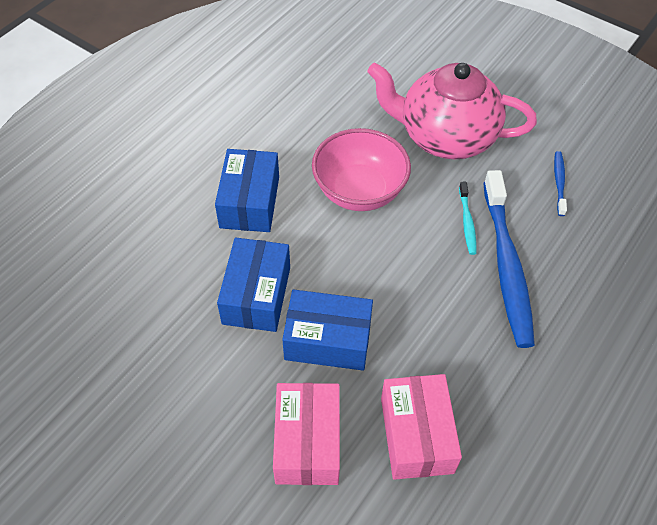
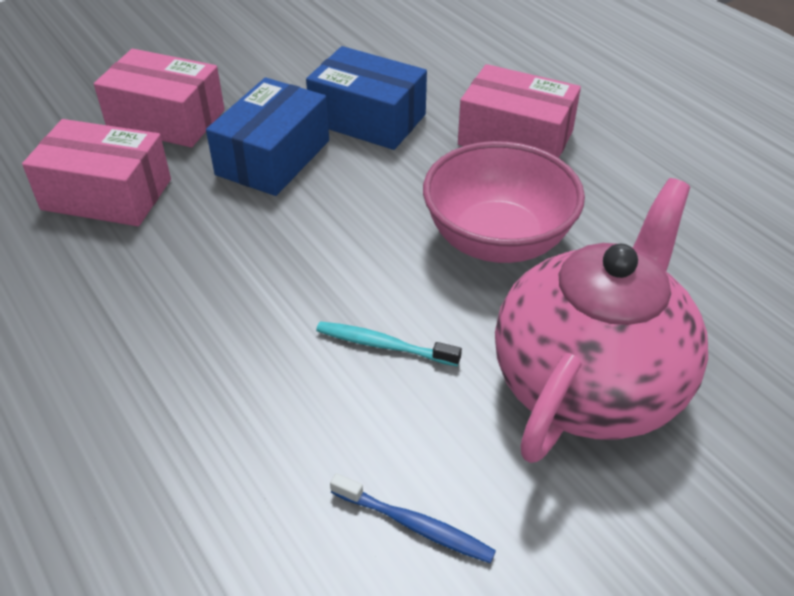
camera: 110 degrees right, 10 degrees down
(250, 202) = (515, 138): blue box -> pink box
(506, 266) = (276, 364): blue toothbrush -> none

